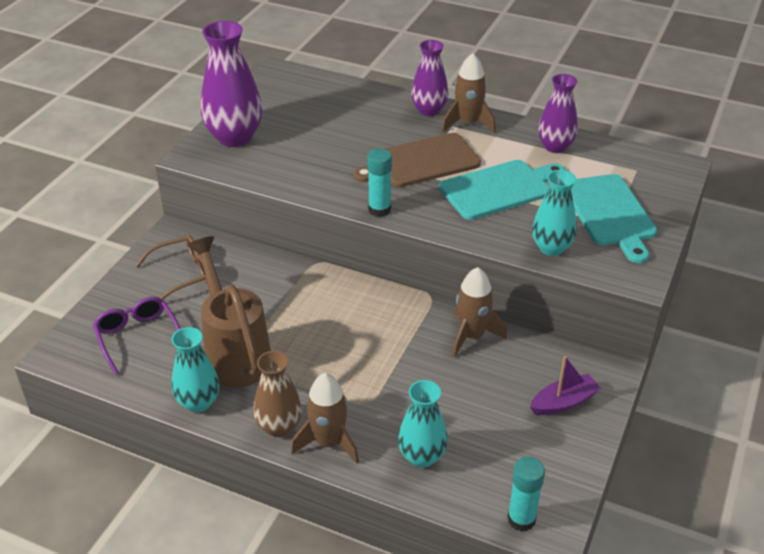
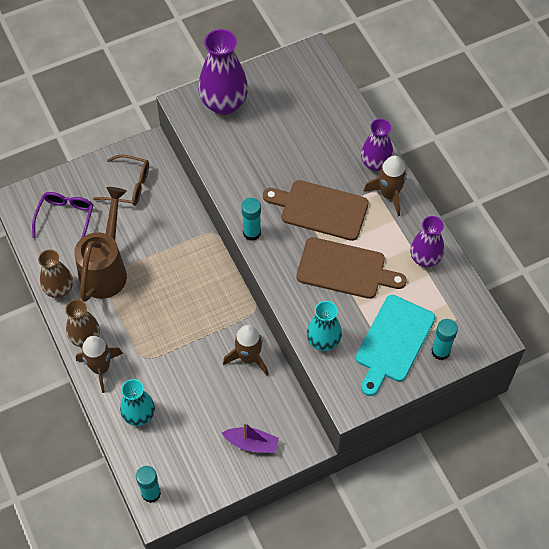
camera: 40 degrees right, 20 degrees up
(198, 402) = (59, 289): turquoise vase -> brown vase
(499, 189) = (345, 269): turquoise cutting board -> brown cutting board
(655, 197) = (440, 351): none -> turquoise glue stick

